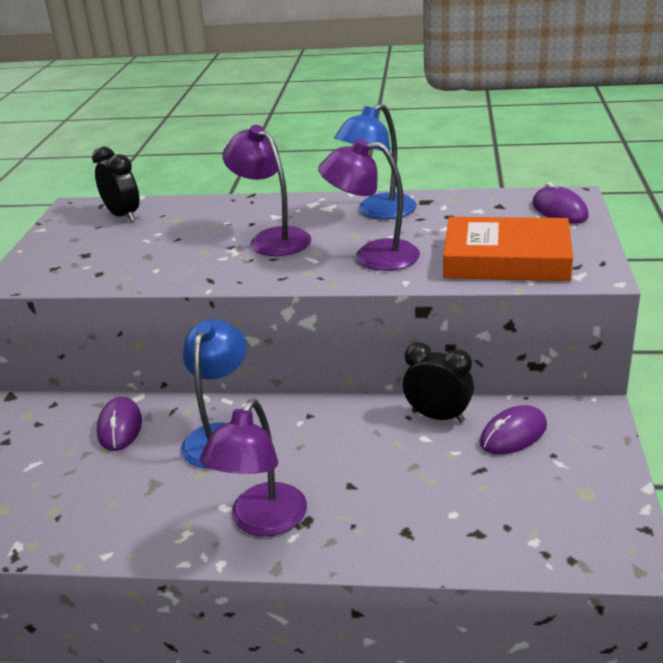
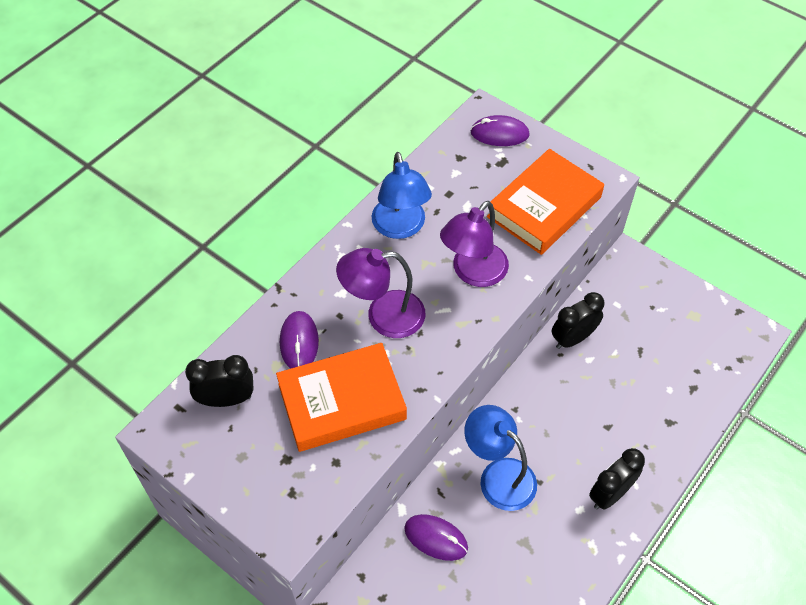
camera: 60 degrees left, 25 degrees up
(163, 254) = (342, 402): none -> orange book
(262, 522) = (610, 494): purple lamp -> black clock
(513, 434) = (620, 313): purple mouse -> purple mouse (299, 342)

